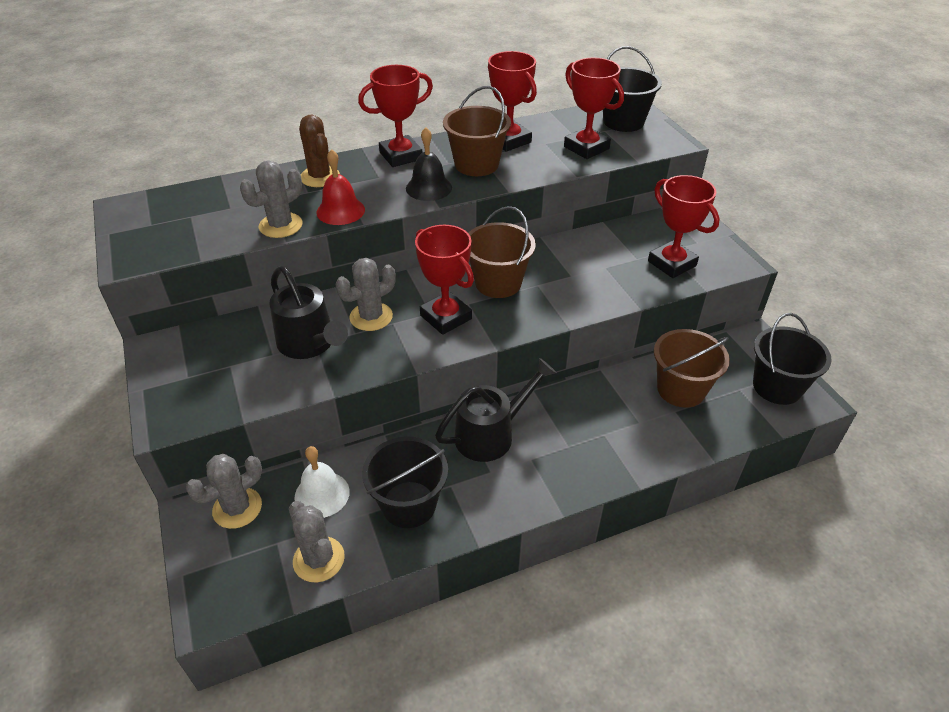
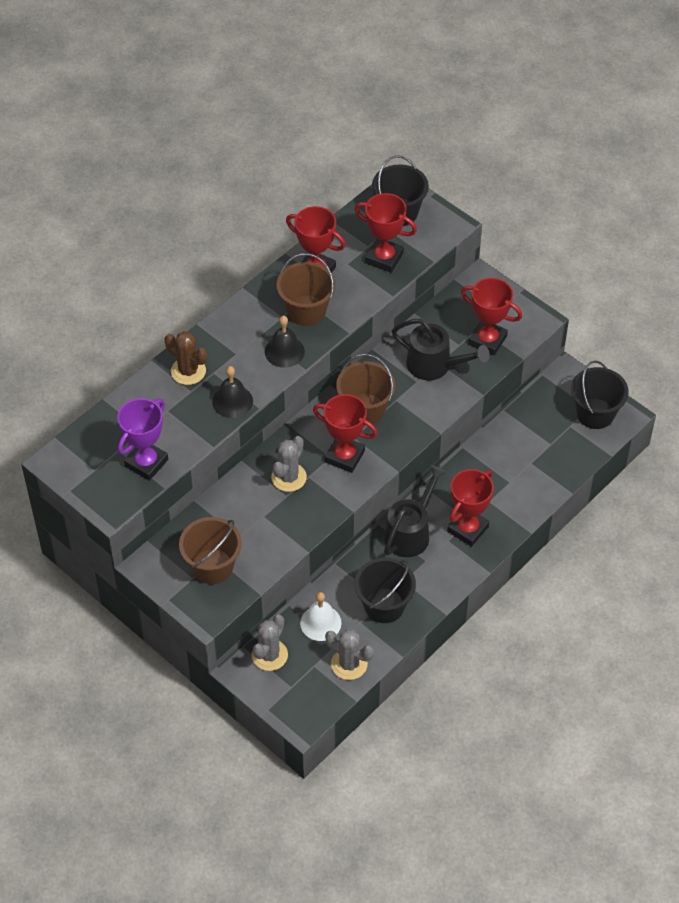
camera: 25 degrees left, 10 degrees up
(205, 234) = (146, 463): none -> purple trophy
(280, 225) = (197, 433): grey cactus -> none
(310, 344) = (261, 518): black watering can -> black watering can (435, 365)
(340, 211) = (232, 401): red bell -> black bell
(401, 156) = (237, 322): red trophy -> red trophy (467, 529)
(681, 389) = (528, 442): brown bucket -> brown bucket (212, 566)

